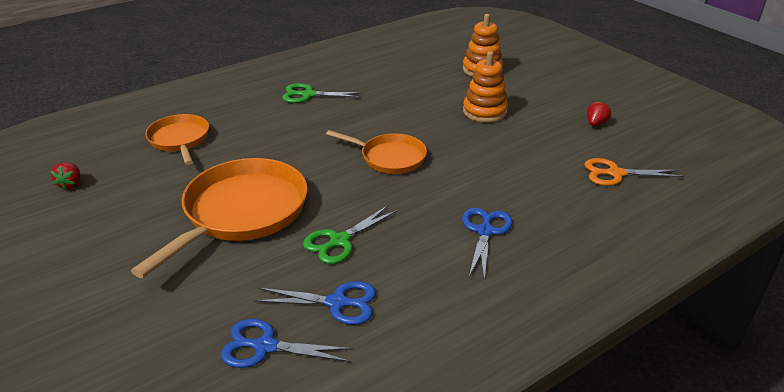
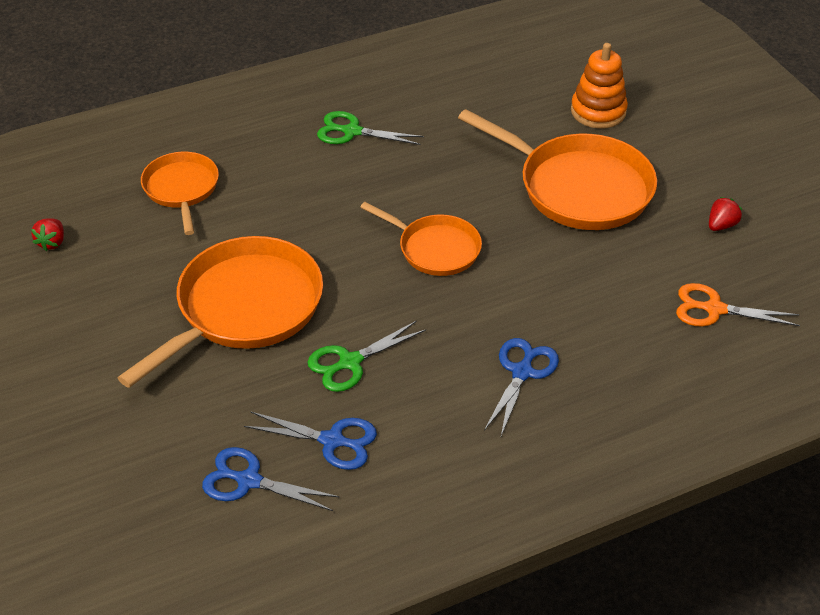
camera: 10 degrees right, 10 degrees up
(484, 112) = (578, 187): orange stacking toy -> orange pan

